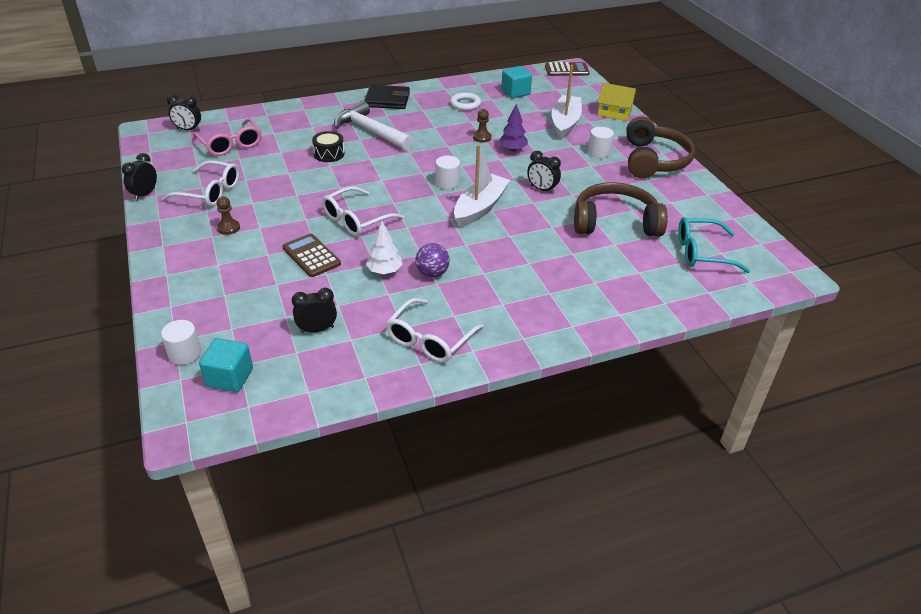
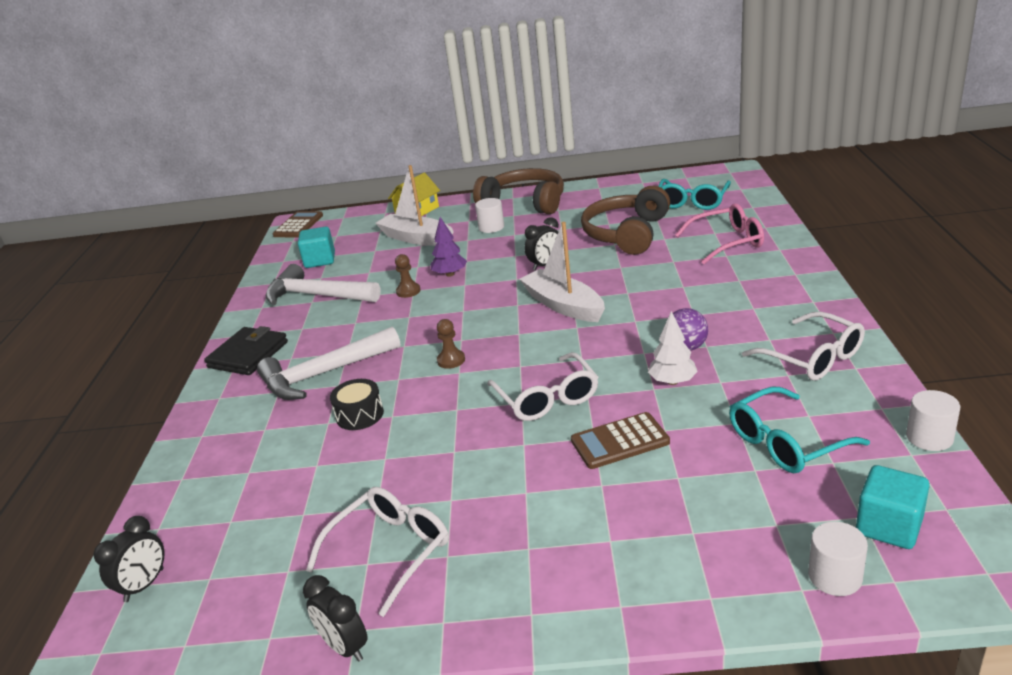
camera: 65 degrees left, 10 degrees down
(228, 228) = (512, 527): brown pawn -> brown pawn (451, 360)
(230, 144) = (246, 525): pink glasses -> pink glasses (726, 242)
(317, 329) = (787, 442): black clock -> turquoise glasses
(447, 183) = (497, 323): white cylinder -> white cylinder (929, 437)
(465, 104) = (317, 296): white ring -> white hammer

